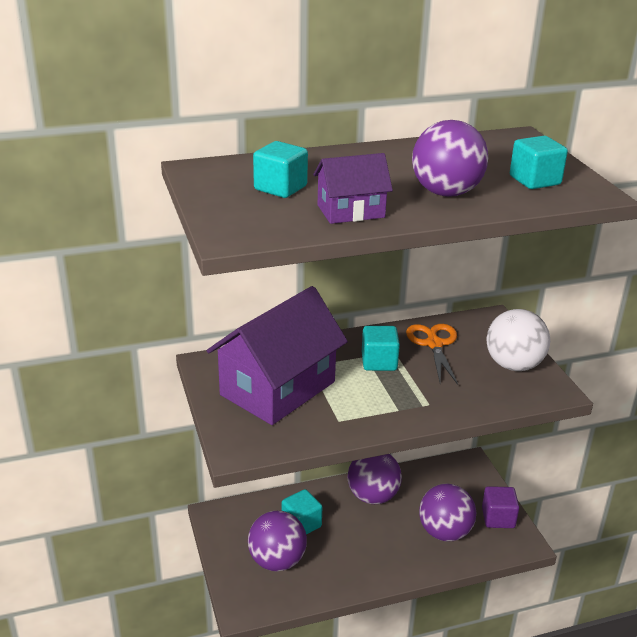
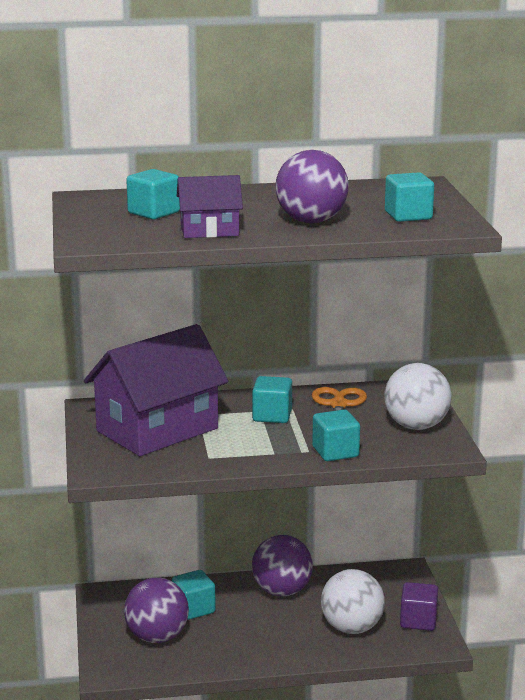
camera: 10 degrees right, 10 degrees down
(444, 532) = (351, 628): purple ball -> white ball
(454, 404) = (335, 452): none -> turquoise cube

